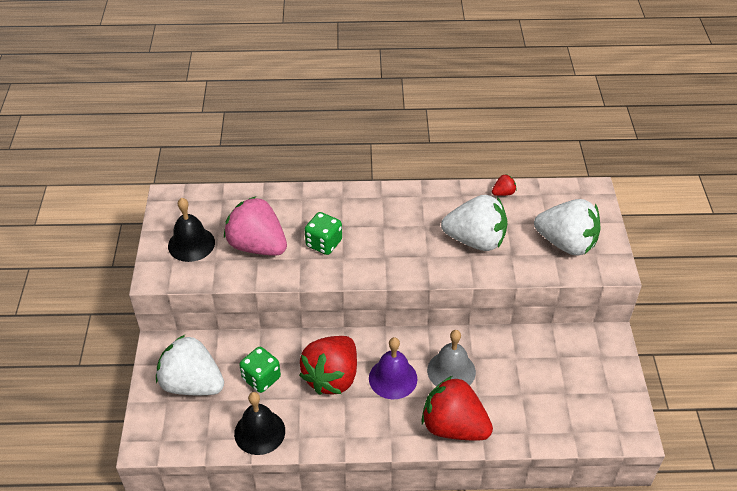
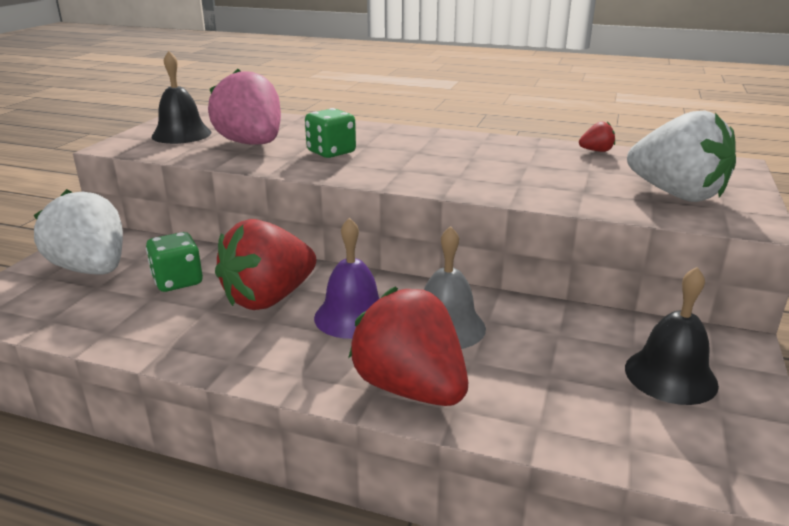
camera: 20 degrees right, 20 degrees down
(259, 432) = (122, 328): black bell -> black bell (670, 376)
(475, 240) = (535, 175): white strawberry -> none

